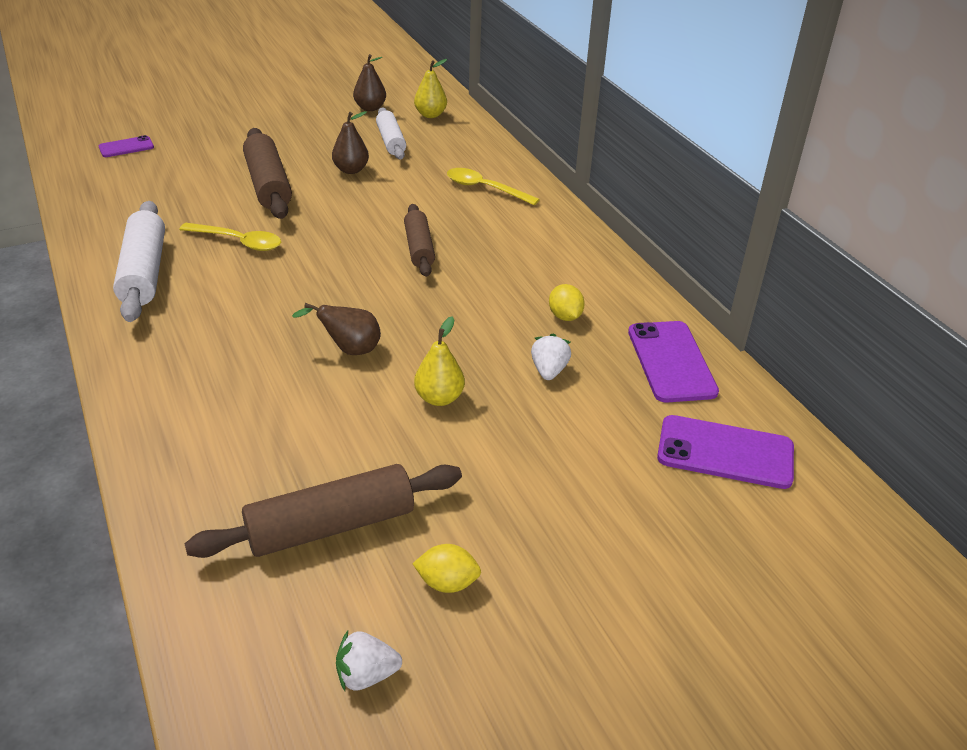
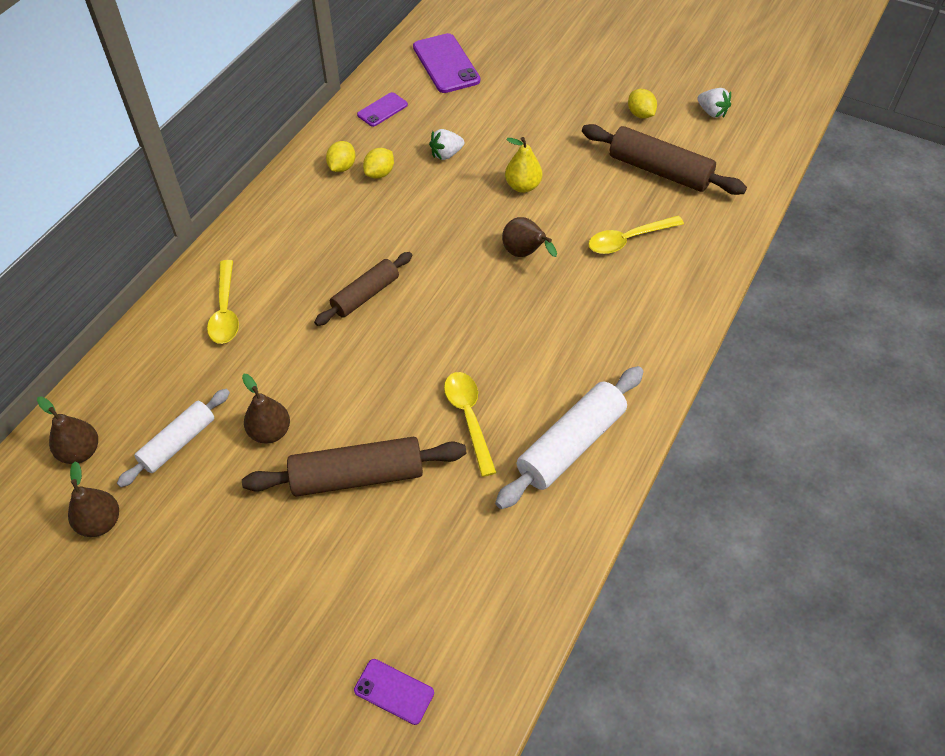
camera: 125 degrees left, 15 degrees up
(268, 185) = (357, 476): brown rolling pin -> brown rolling pin turned 45 degrees clockwise
(272, 428) = (628, 240): none -> yellow spoon
(430, 115) = (80, 452): yellow pear -> brown pear
(598, 299) = (342, 167): none -> yellow lemon
(671, 361) = (382, 110): purple phone -> purple phone, size x0.56

